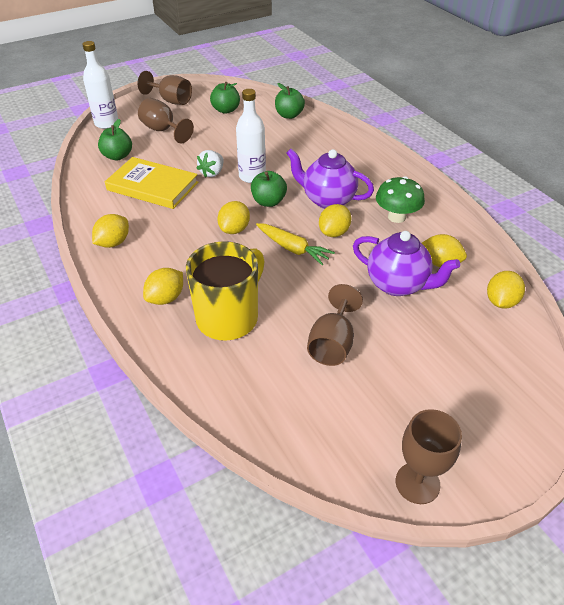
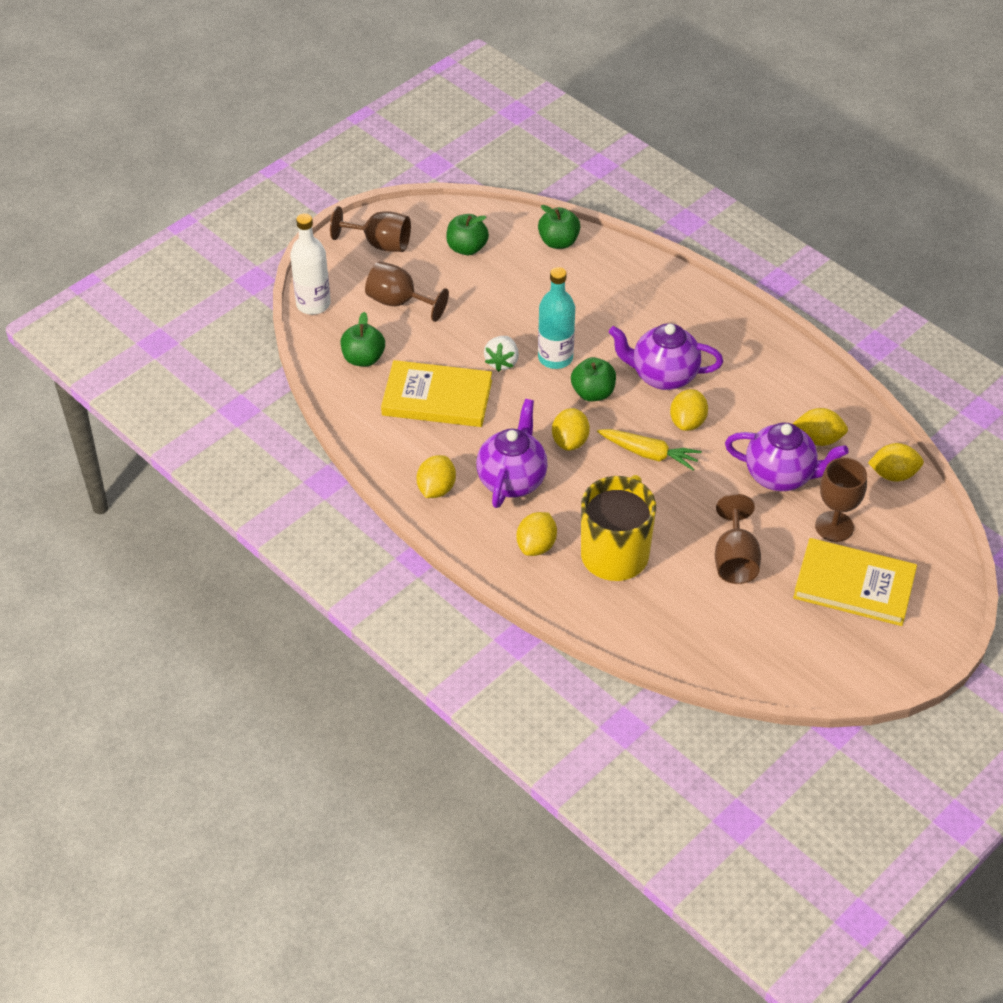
camera: 15 degrees left, 5 degrees up
(175, 247) = (512, 480): none -> purple teapot
(252, 176) = (555, 358): white bottle -> turquoise bottle
(396, 217) = (753, 385): green mushroom -> none
(417, 483) = (856, 674): brown goblet -> brown goblet (834, 526)
(439, 391) = (854, 585): none -> yellow book
(501, 302) = (893, 474): yellow lemon -> yellow lemon turned 75 degrees clockwise

